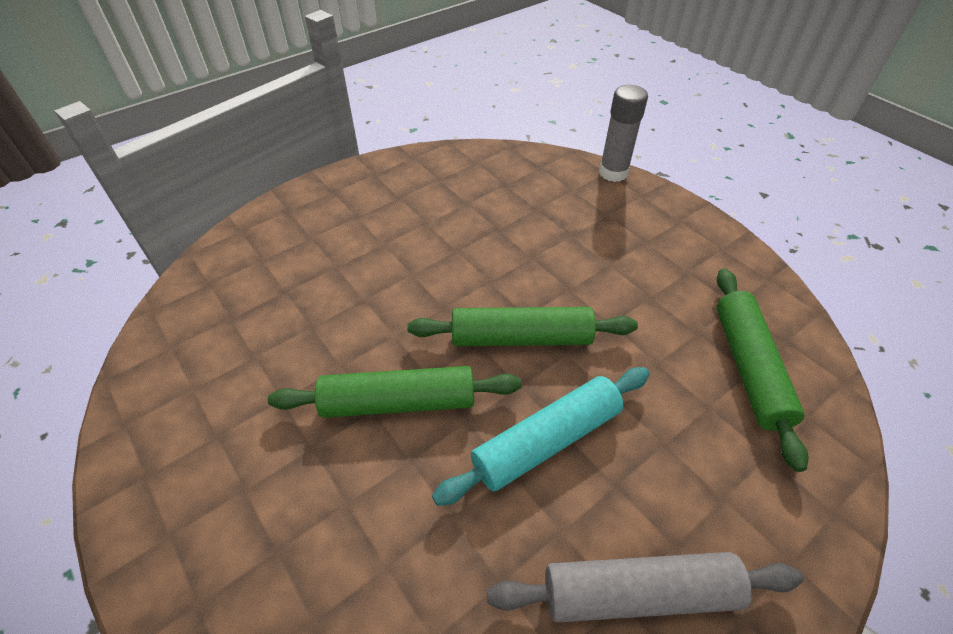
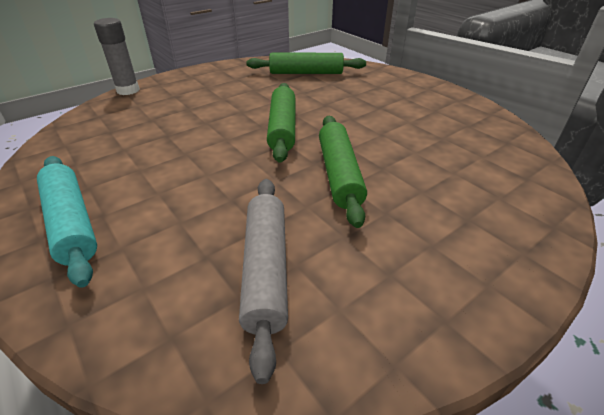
camera: 90 degrees left, 10 degrees down
(547, 441) = (358, 123): turquoise rolling pin -> turquoise rolling pin (71, 223)
(639, 593) = (430, 106): grey rolling pin -> grey rolling pin (266, 269)

